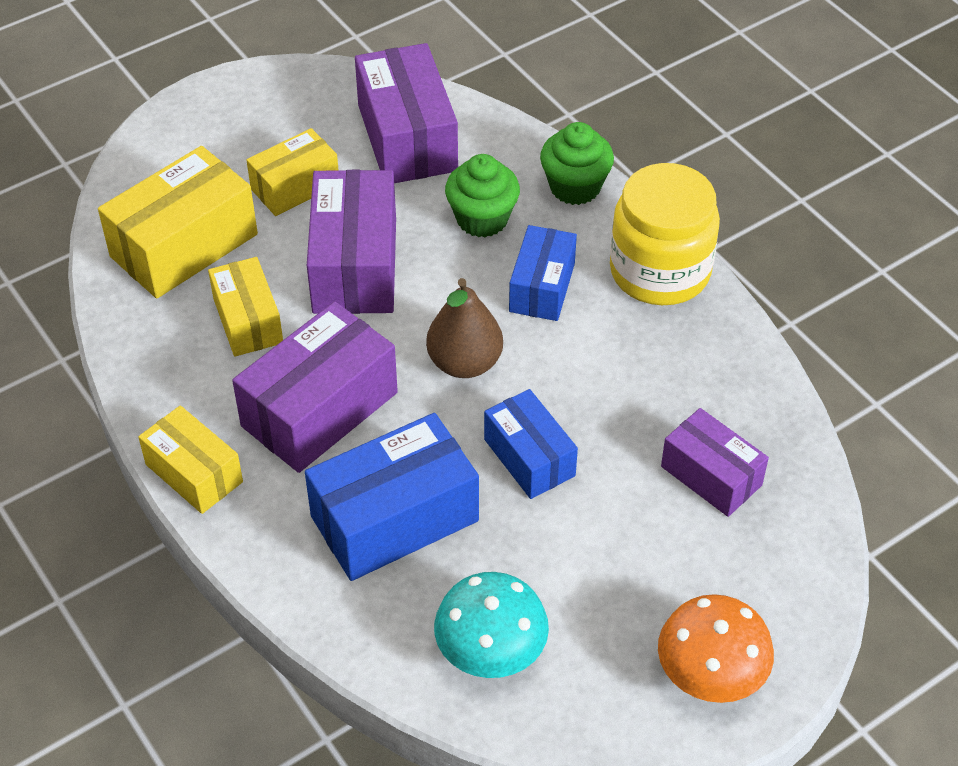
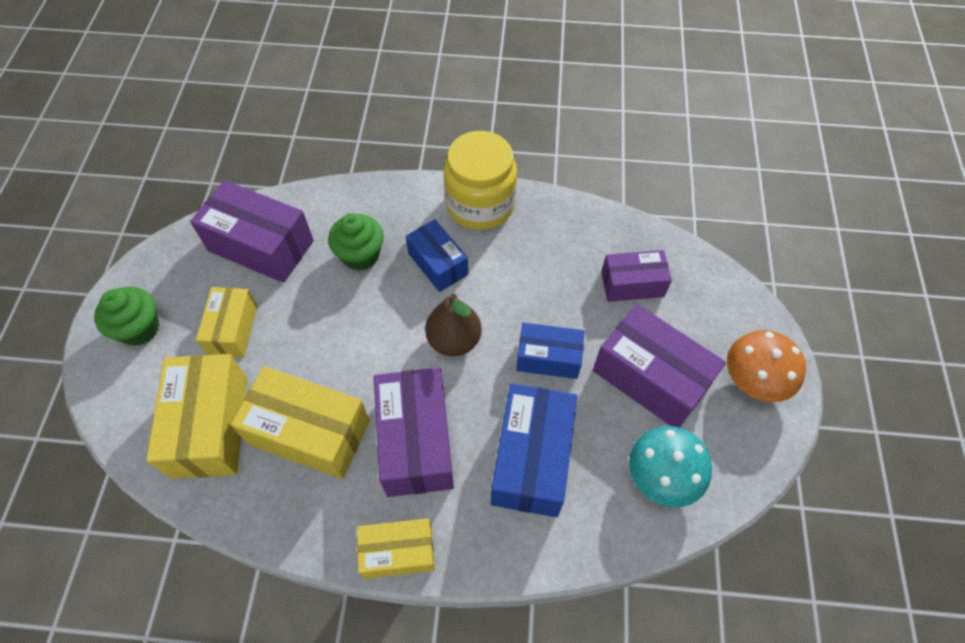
camera: 50 degrees left, 10 degrees up
(247, 321) = (309, 433): yellow box -> yellow box, size x1.62
(354, 265) = (327, 343): purple box -> purple box (650, 378)
(575, 187) = (384, 197): green cupcake -> green cupcake (139, 328)

